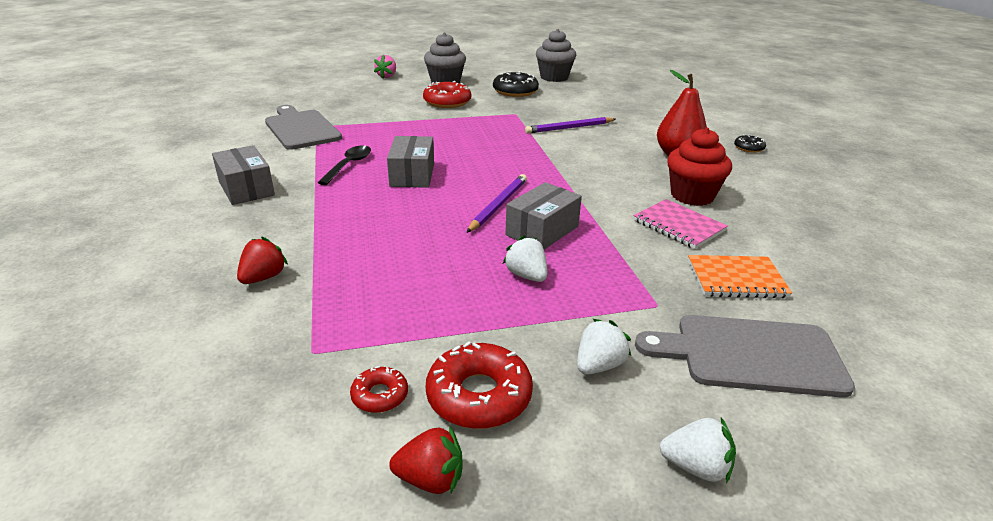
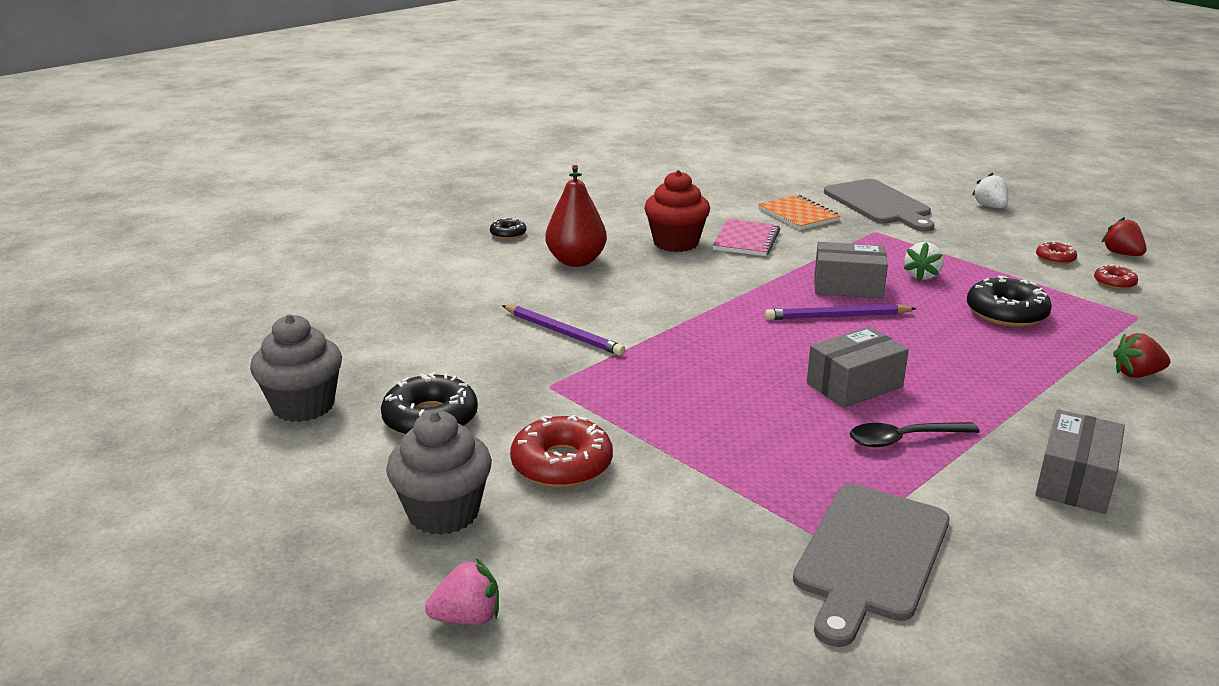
camera: 120 degrees left, 5 degrees down
(415, 278) = (1006, 313): none -> black donut
(479, 396) = (1055, 258): red donut -> red donut, size x0.53
(599, 365) = (966, 236): white strawberry -> none

